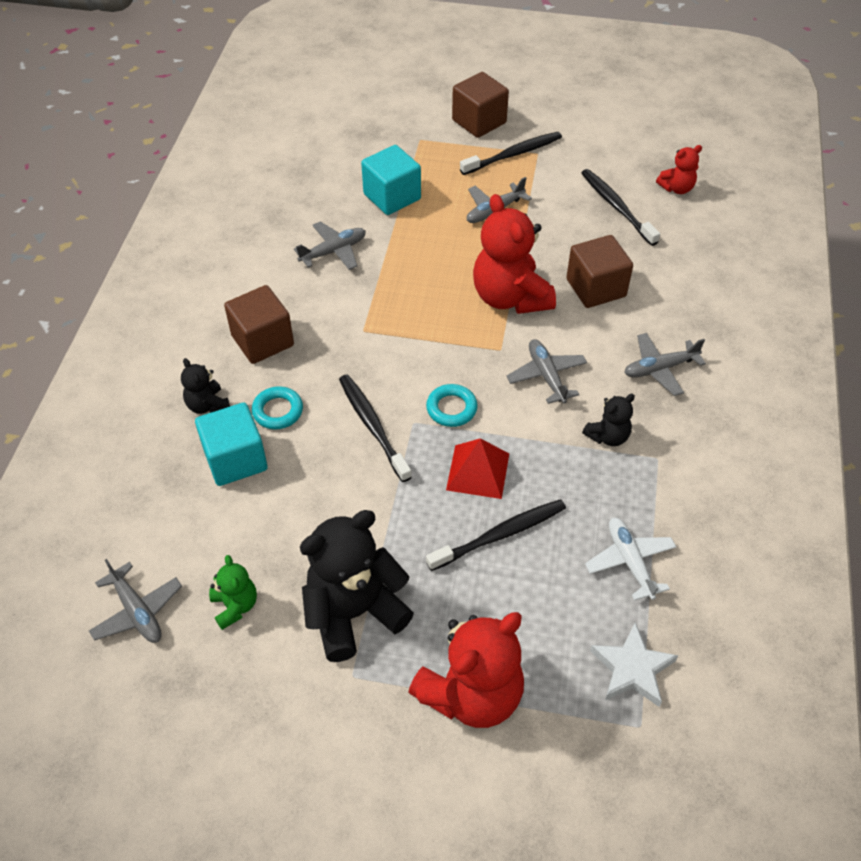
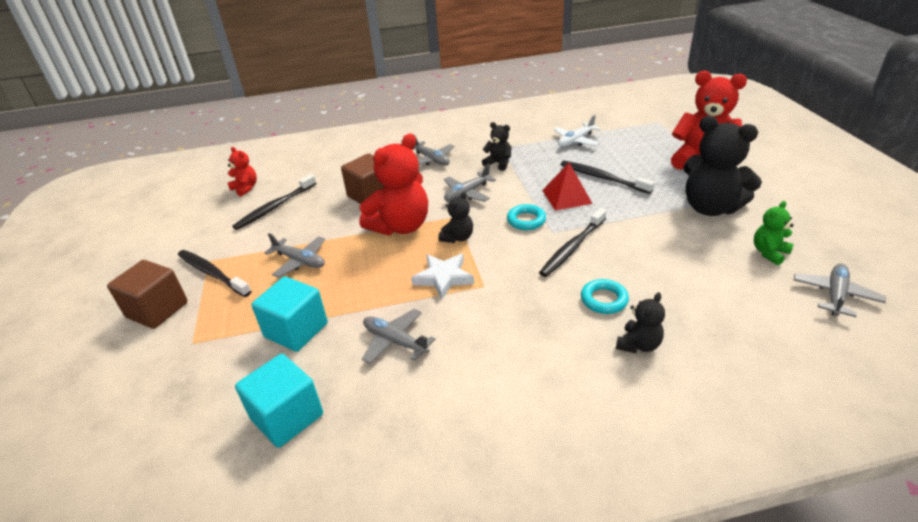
camera: 110 degrees left, 15 degrees down
(235, 459) = (669, 303): turquoise cube -> turquoise cube (287, 417)
(262, 341) = (539, 342): brown cube -> none
(457, 337) = (457, 238): none -> black teddy bear
(632, 669) = (633, 128): white star -> white star (443, 277)

